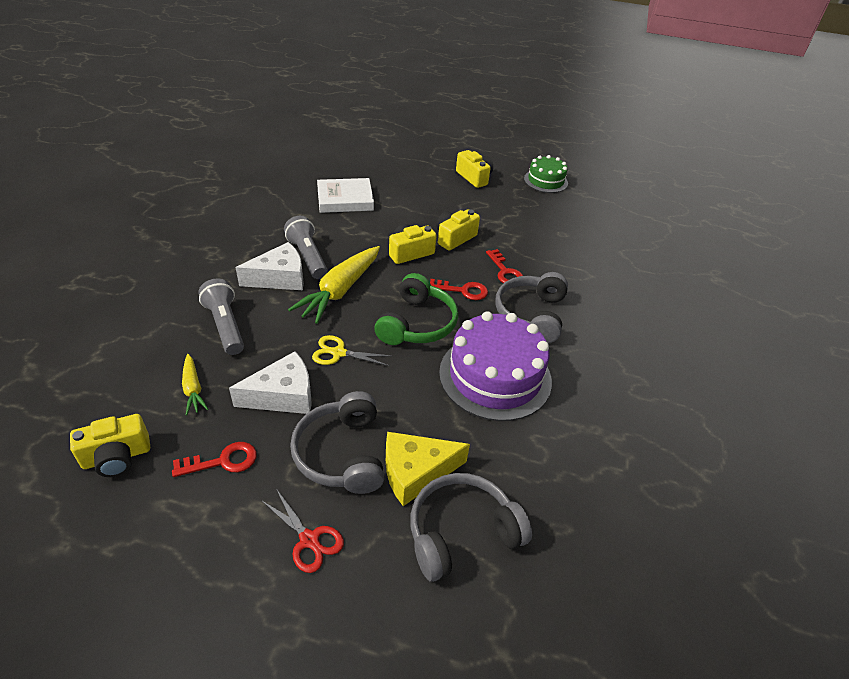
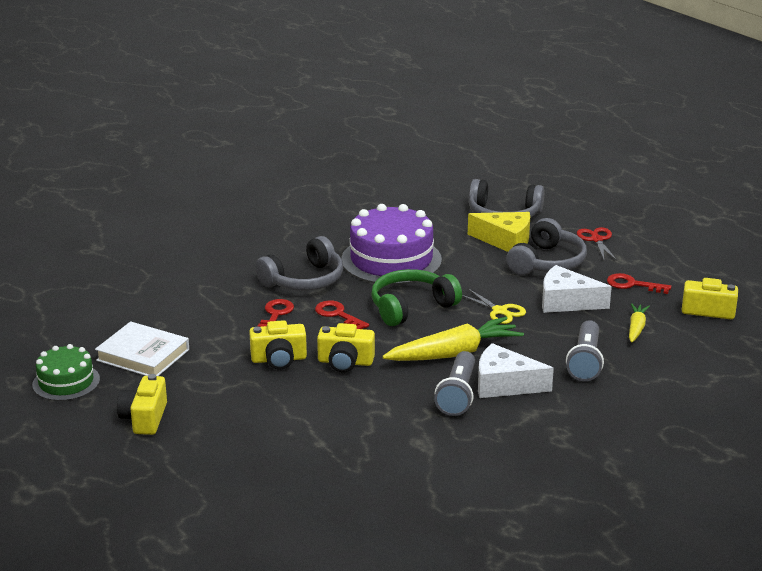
camera: 140 degrees left, 15 degrees down
(345, 199) = (347, 448): white book -> white book (143, 355)

